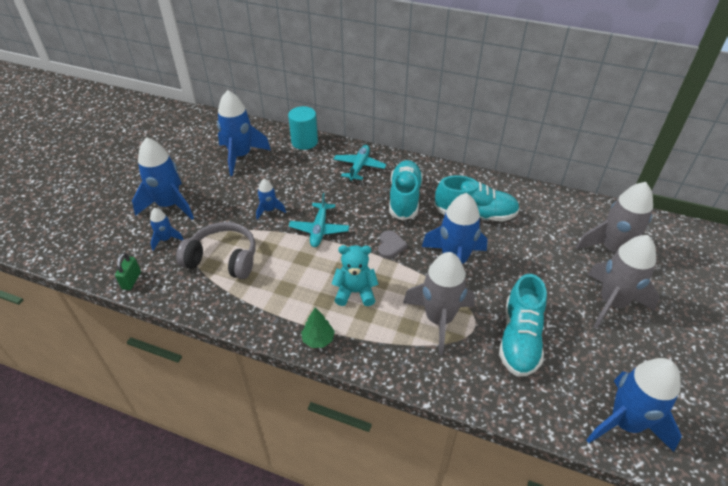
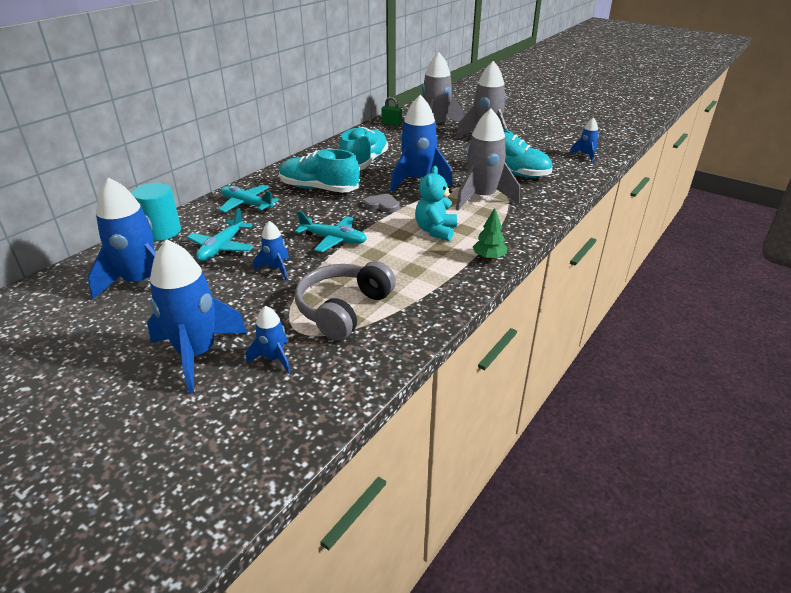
camera: 75 degrees left, 10 degrees down
(131, 280) = (342, 394): green padlock -> green padlock (391, 124)
(291, 175) = (222, 248): none -> turquoise plane
(625, 423) = (585, 156): blue rocket -> blue rocket, size x0.50

